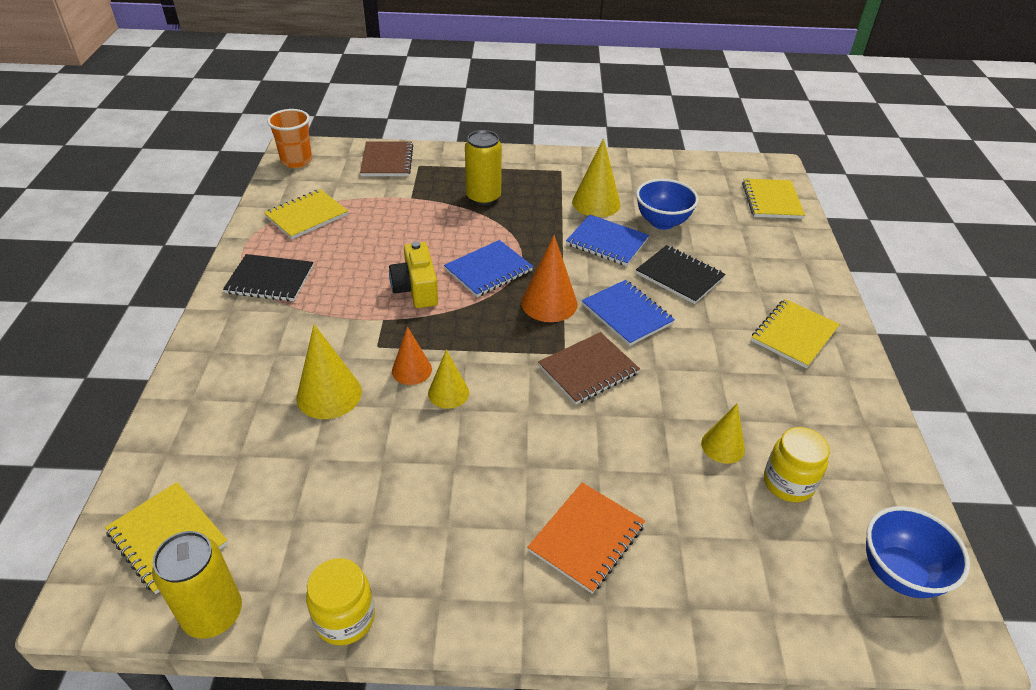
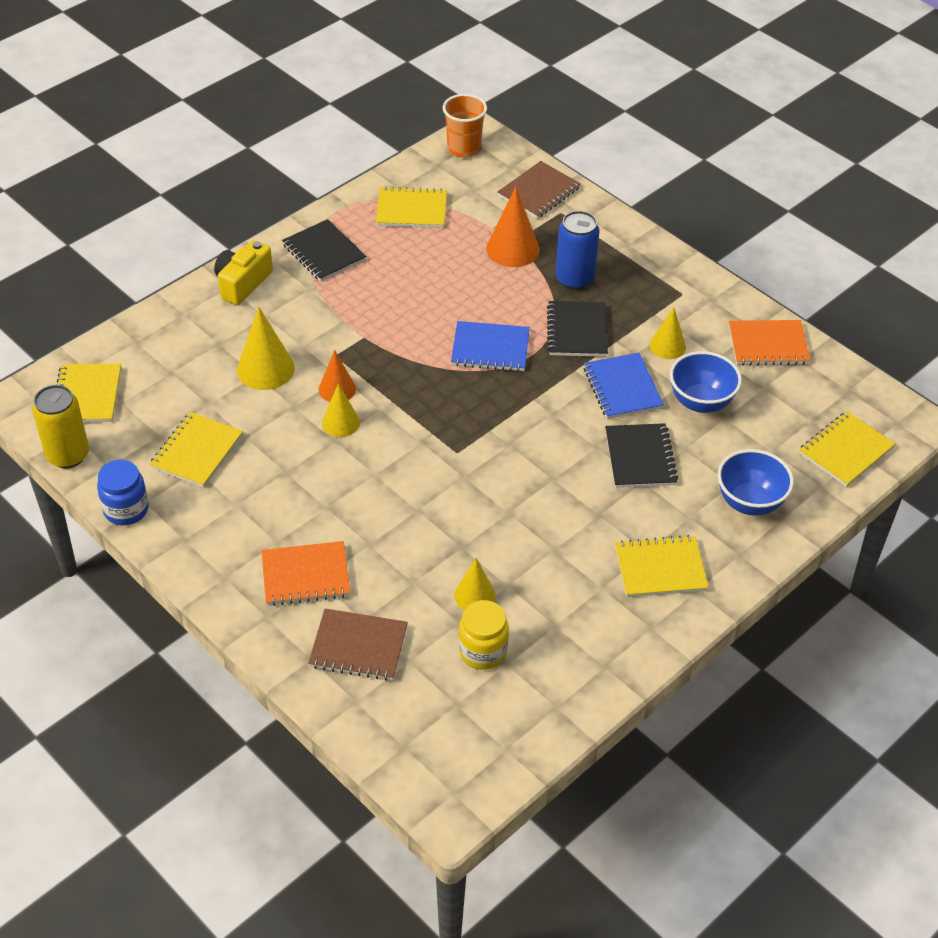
camera: 45 degrees right, 5 degrees up
(345, 618) = (126, 509): yellow jar -> blue jar
(351, 507) = (197, 451): none -> yellow notebook
(416, 289) = (416, 328): yellow camera -> yellow camera (242, 283)
(483, 197) = (574, 279): yellow can -> blue can
(530, 226) = (577, 331): none -> black notebook
(549, 303) = (500, 407): orange cone -> orange cone (512, 249)
(588, 370) = (457, 476): brown notebook -> brown notebook (358, 646)
(596, 203) = (667, 346): yellow cone -> yellow cone, size x0.64
(627, 314) = (548, 457): blue notebook -> none
(648, 171) = (768, 345): none -> orange notebook
(899, 573) = (469, 753): blue bowl -> blue bowl (749, 502)

